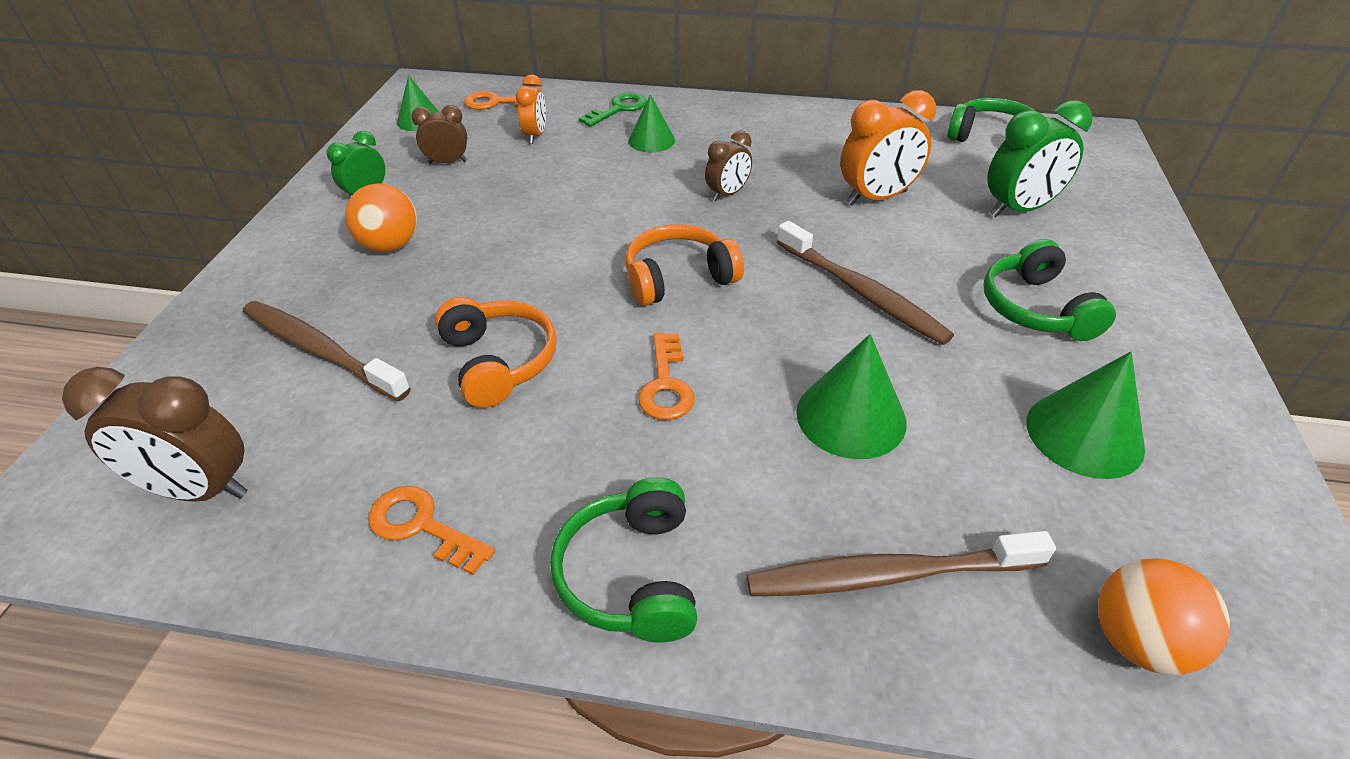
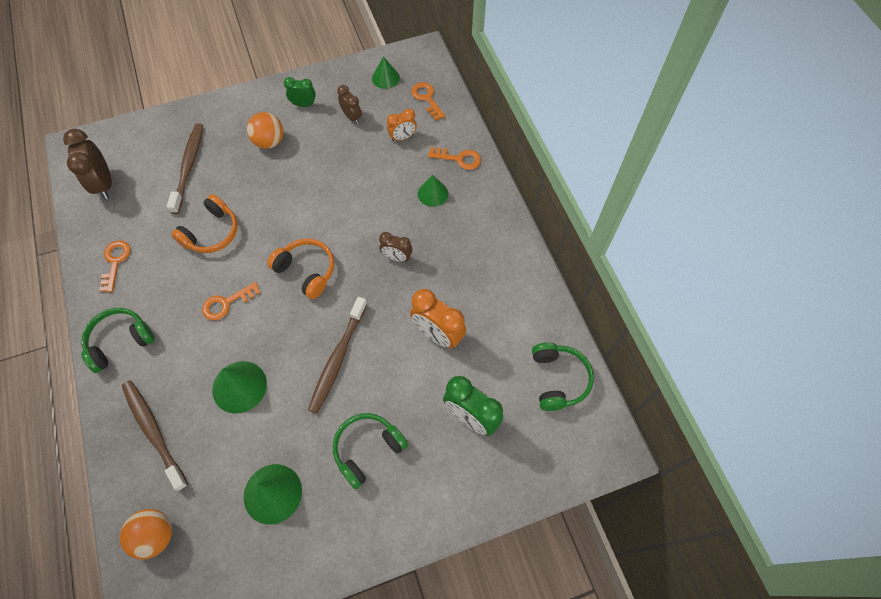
camera: 60 degrees right, 20 degrees up
(618, 109) = (459, 159): green key -> orange key

